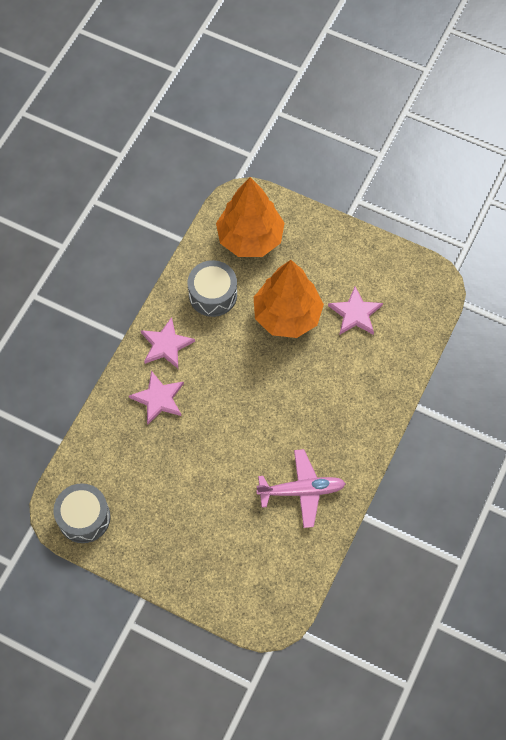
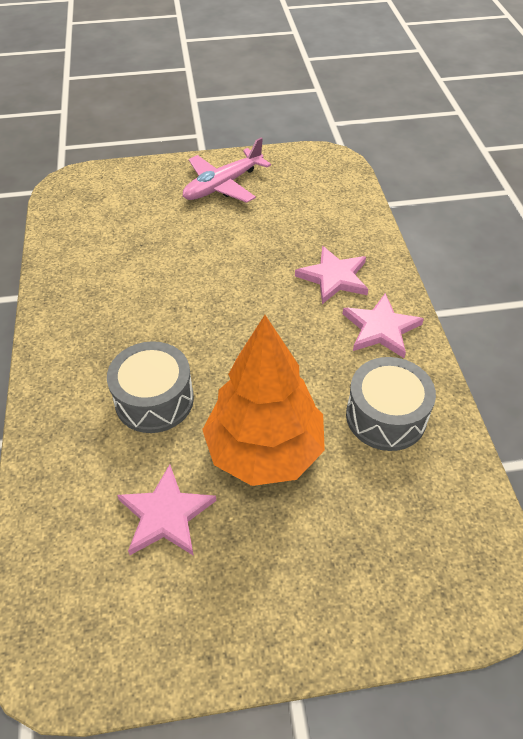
camera: 145 degrees right, 15 degrees down
(84, 517) = (305, 167): grey drum -> grey drum (154, 400)
(250, 238) = (415, 531): orange tree -> none
(301, 490) = (105, 281): pink plane -> pink plane (223, 185)

